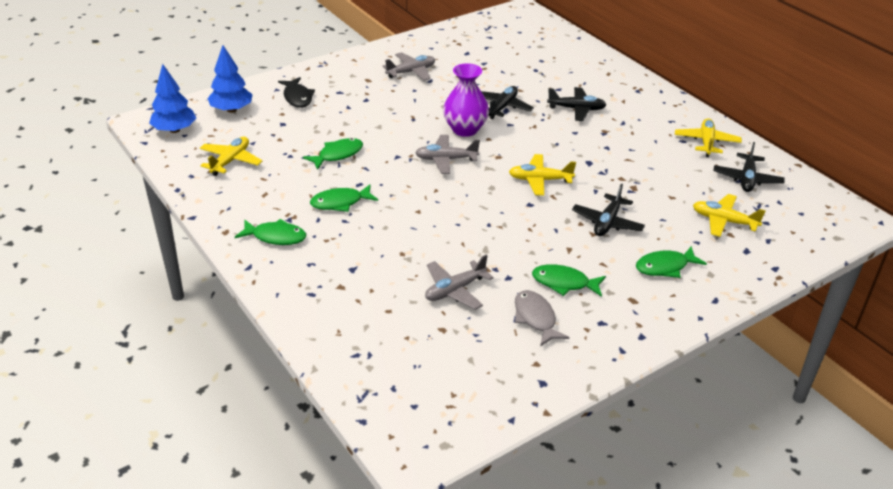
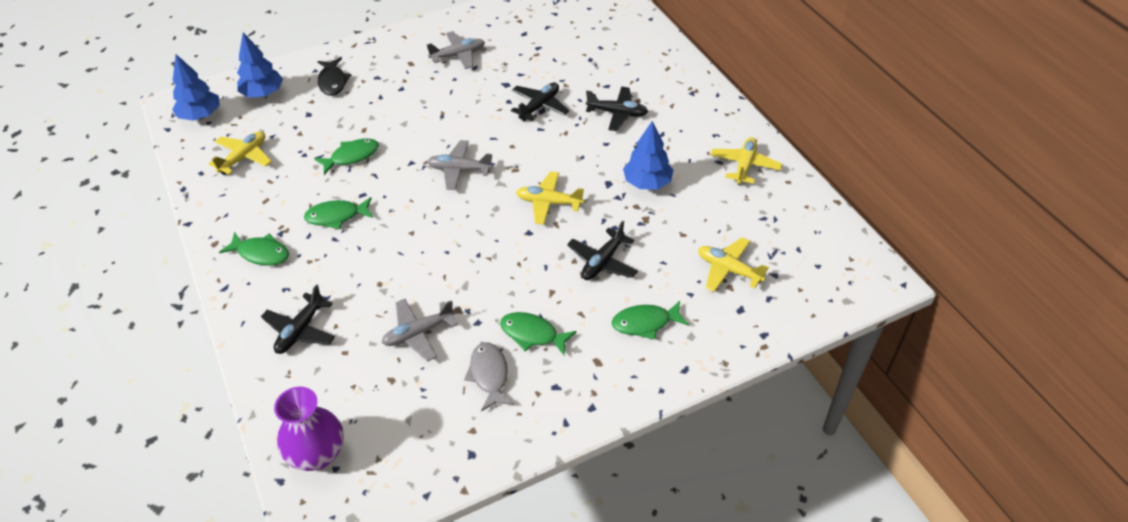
camera: 10 degrees right, 10 degrees up
(465, 129) = (491, 132): purple vase -> purple vase (317, 454)
(624, 160) = (647, 183): none -> blue tree
(747, 179) = (773, 217): black plane -> black plane (300, 330)

